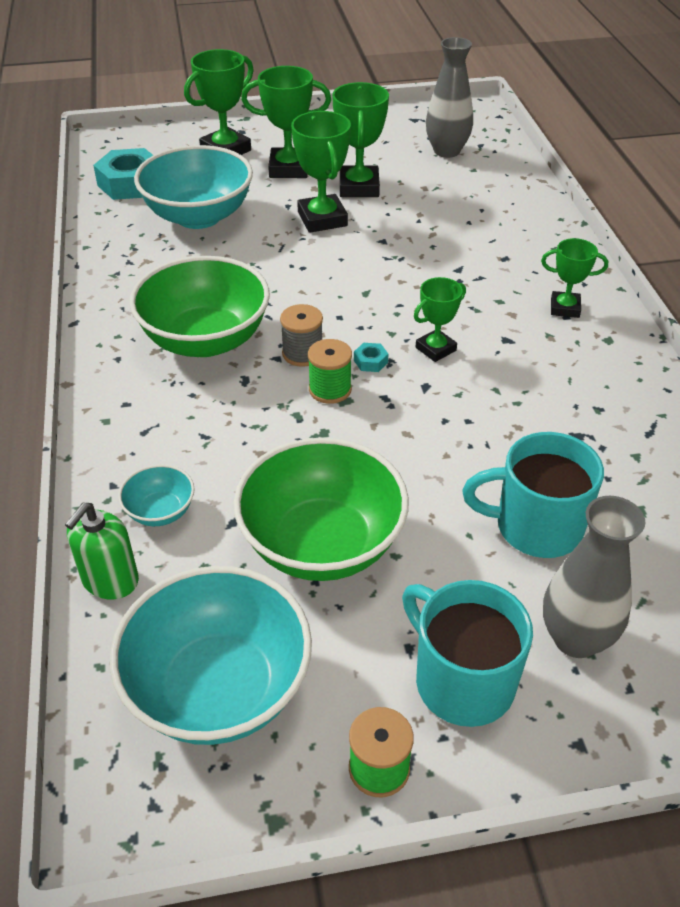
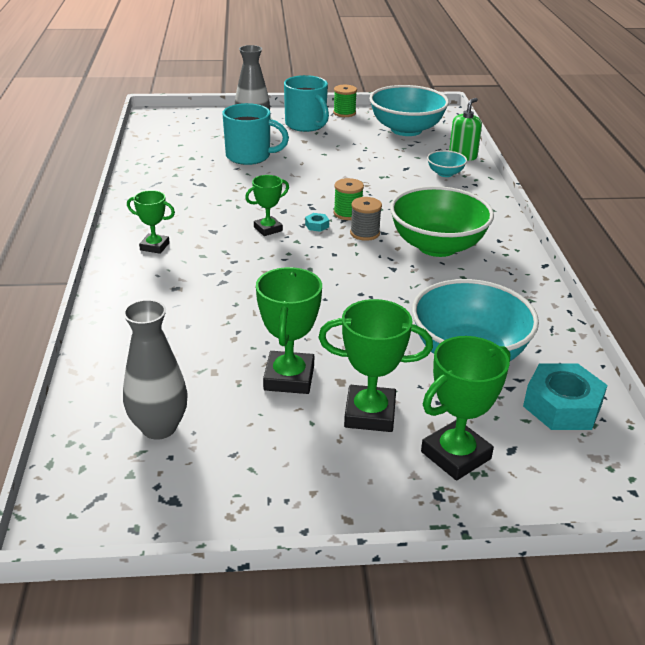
camera: 175 degrees left, 10 degrees down
(322, 219) = (337, 340): green trophy -> none
(322, 544) = (360, 159): green bowl -> none

